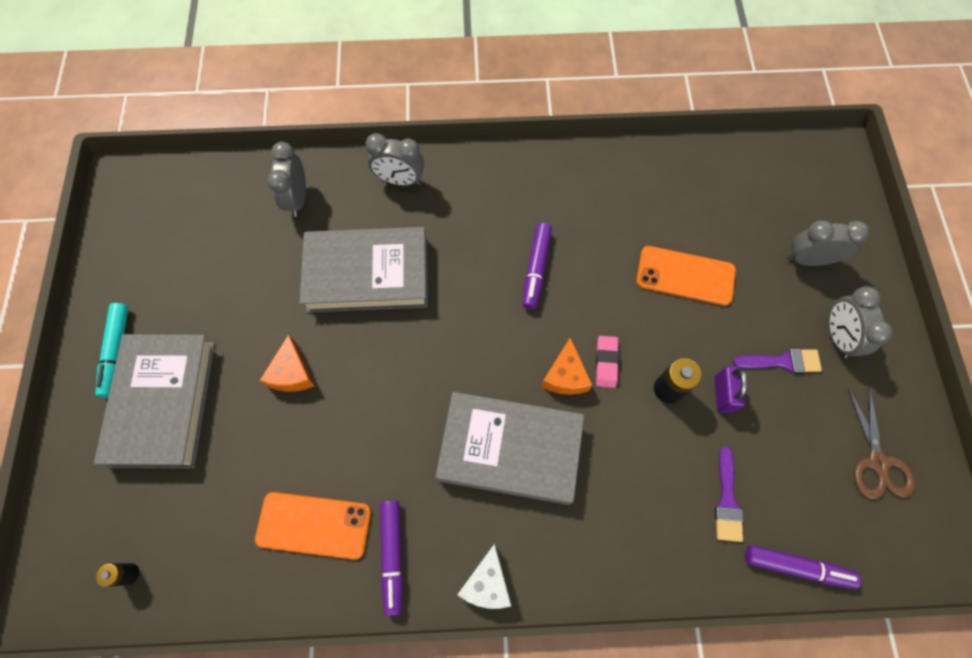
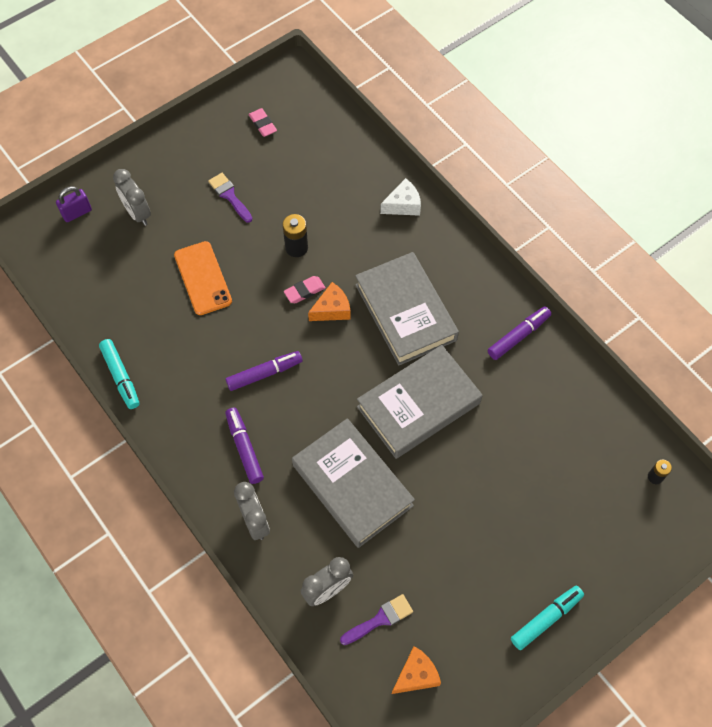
camera: 125 degrees left, 5 degrees down
(163, 403) = (550, 550): grey book -> grey book (418, 405)
(292, 373) = (462, 480): orange cheese -> orange cheese (416, 675)
(314, 525) = (539, 391): orange phone -> none
(487, 583) = (490, 278): white cheese -> white cheese (403, 205)
(617, 153) = (120, 377): none -> turquoise marker
(723, 394) = (277, 217): purple padlock -> purple padlock (77, 213)
(727, 500) = (344, 185): purple brush -> purple brush (380, 619)
(796, 567) = (356, 138): purple marker -> purple marker (244, 448)
(837, 336) = (189, 174): grey clock -> none
(877, 462) = (262, 124): brown scissors -> pink eraser

